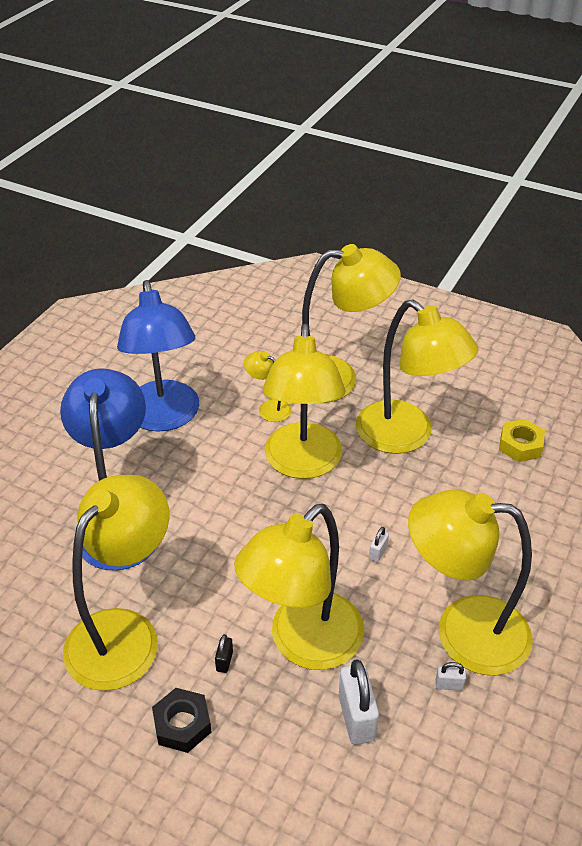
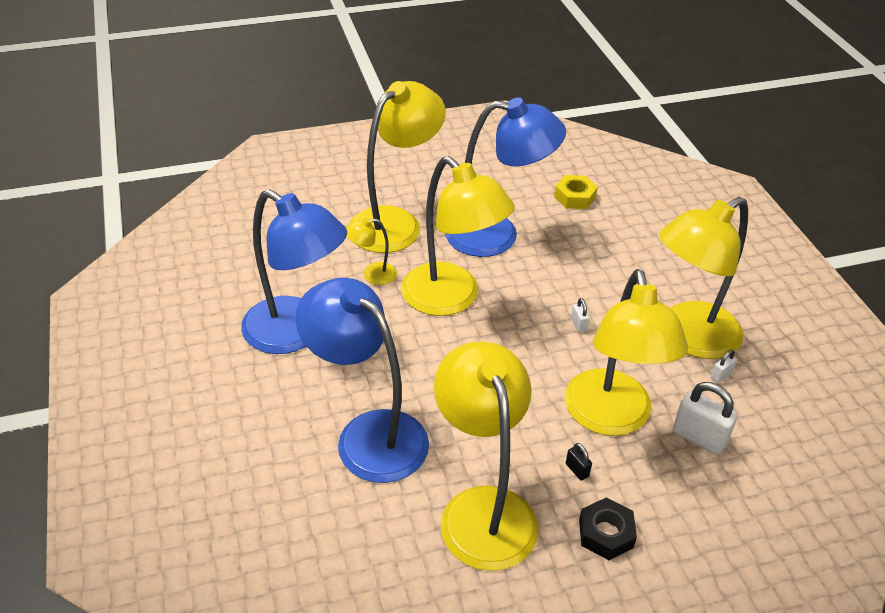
camera: 45 degrees left, 0 degrees up
(406, 436) = (497, 235): yellow lamp -> blue lamp

